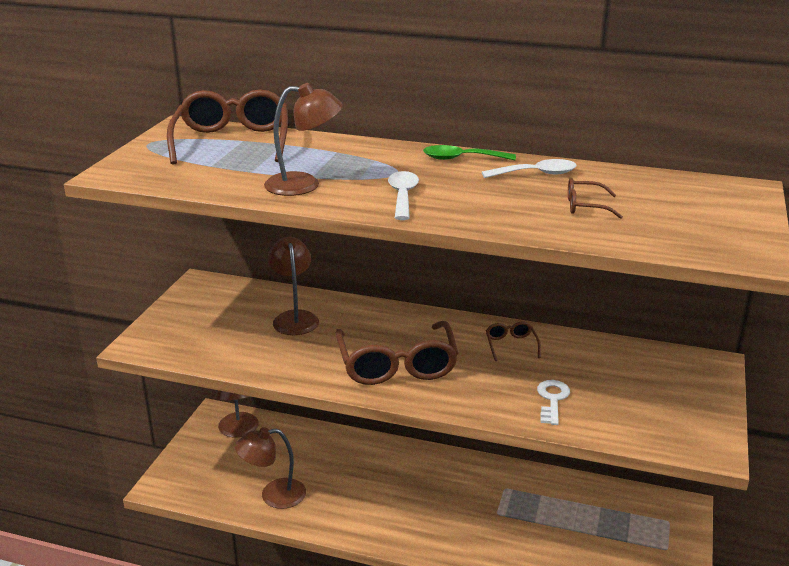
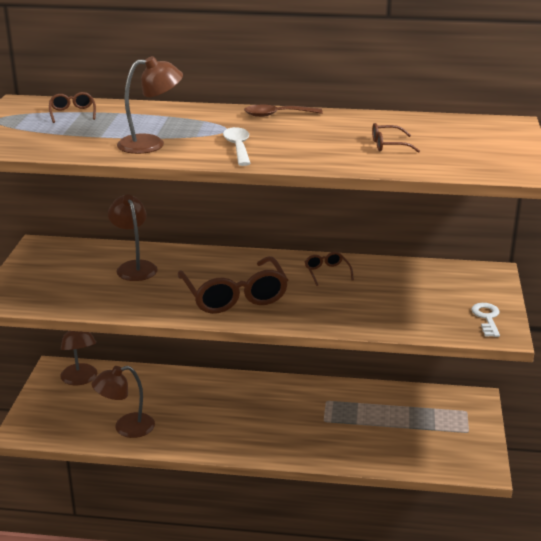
camera: 10 degrees left, 0 degrees up
(232, 141) = (72, 113): brown glasses -> brown glasses, size x0.45
(461, 158) = (277, 115): green spoon -> brown spoon
(536, 174) = (342, 123): white spoon -> none
(552, 399) = (370, 310): white key -> white key (486, 318)

